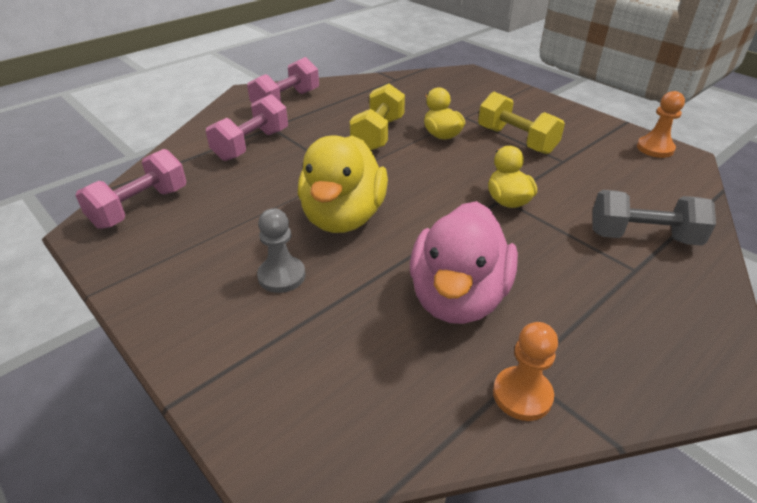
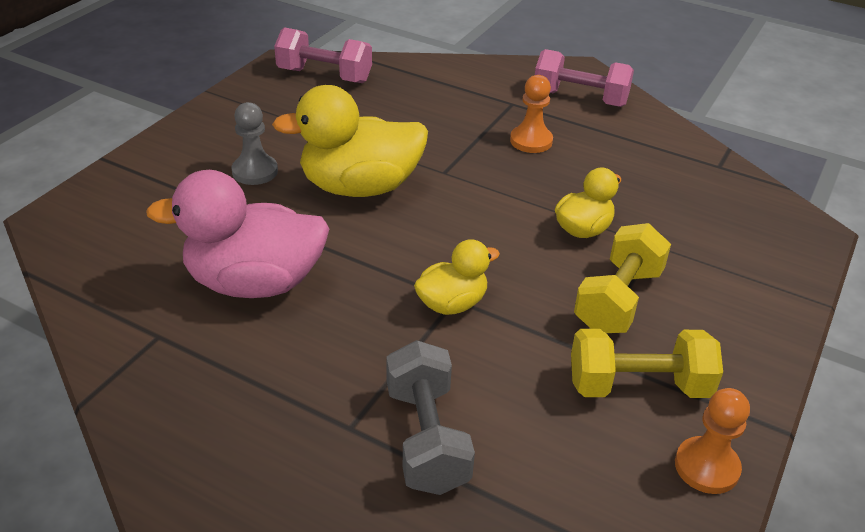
camera: 70 degrees right, 0 degrees up
(251, 145) = (465, 101): pink dumbbell -> none
(378, 134) = (547, 179): yellow dumbbell -> yellow dumbbell (638, 386)
(522, 395) = (131, 338): orange pawn -> orange pawn (531, 141)

